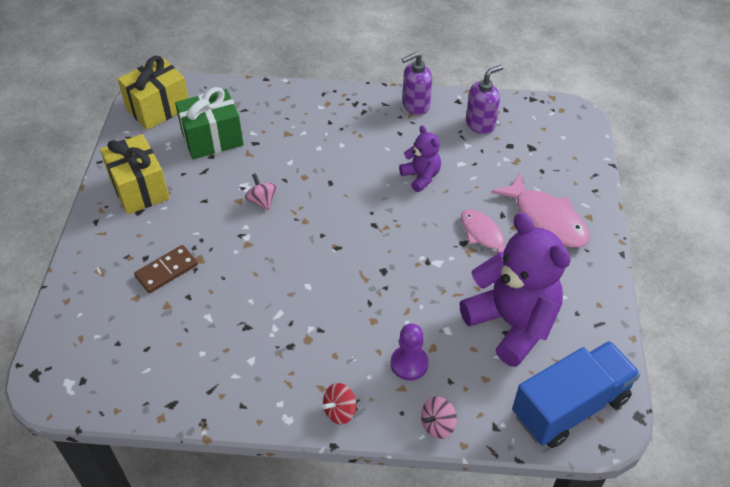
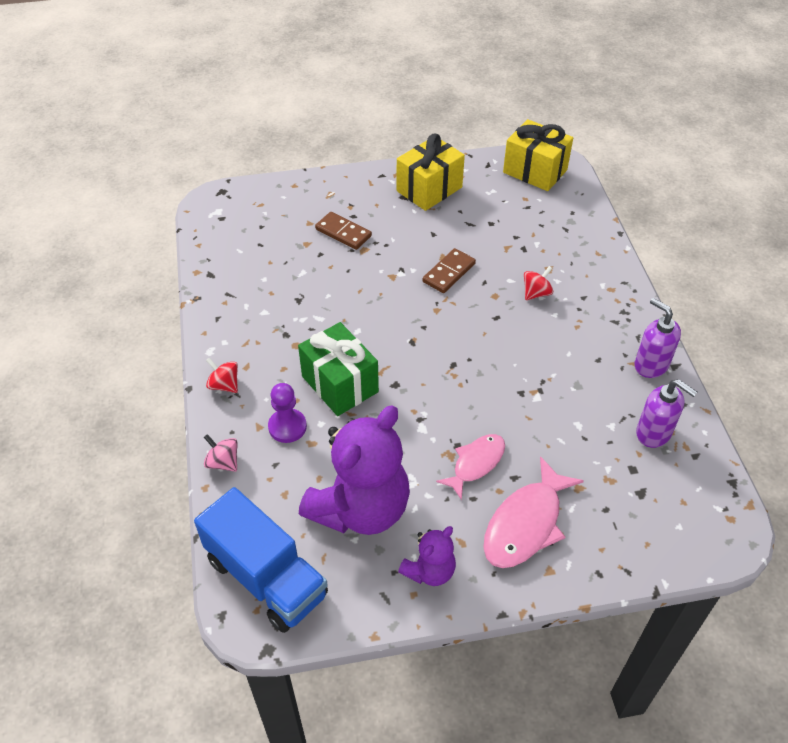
camera: 75 degrees right, 0 degrees up
(212, 139) = (513, 217): green gift -> green gift (340, 384)
(262, 201) = (449, 273): pink spinning top -> brown domino
(313, 149) = (536, 293): none -> red spinning top
(421, 176) = (539, 391): purple teddy bear -> purple teddy bear (429, 571)

